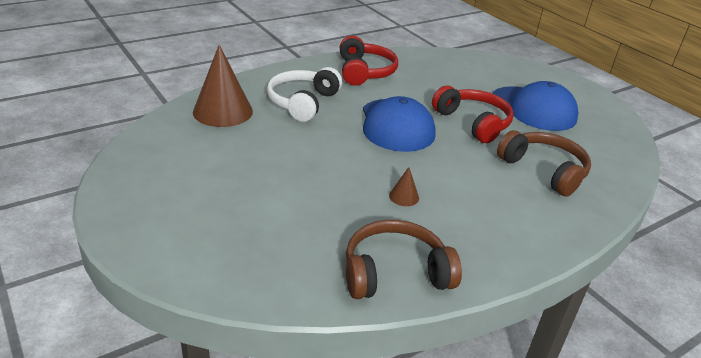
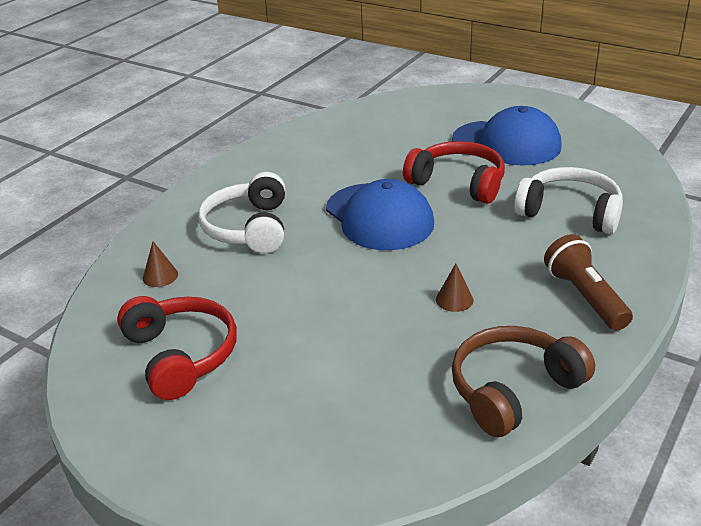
camera: 20 degrees left, 0 degrees up
(223, 111) = (160, 276): brown cone -> brown cone, size x0.43
(364, 72) = (289, 162): red headphones -> red headphones (181, 355)
(506, 232) = (585, 297): none -> brown flashlight
(544, 170) = (570, 212): brown headphones -> white headphones

